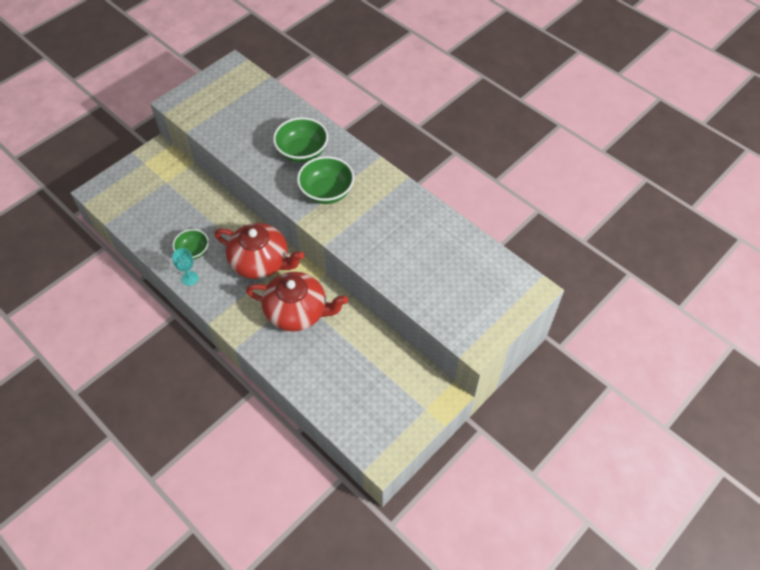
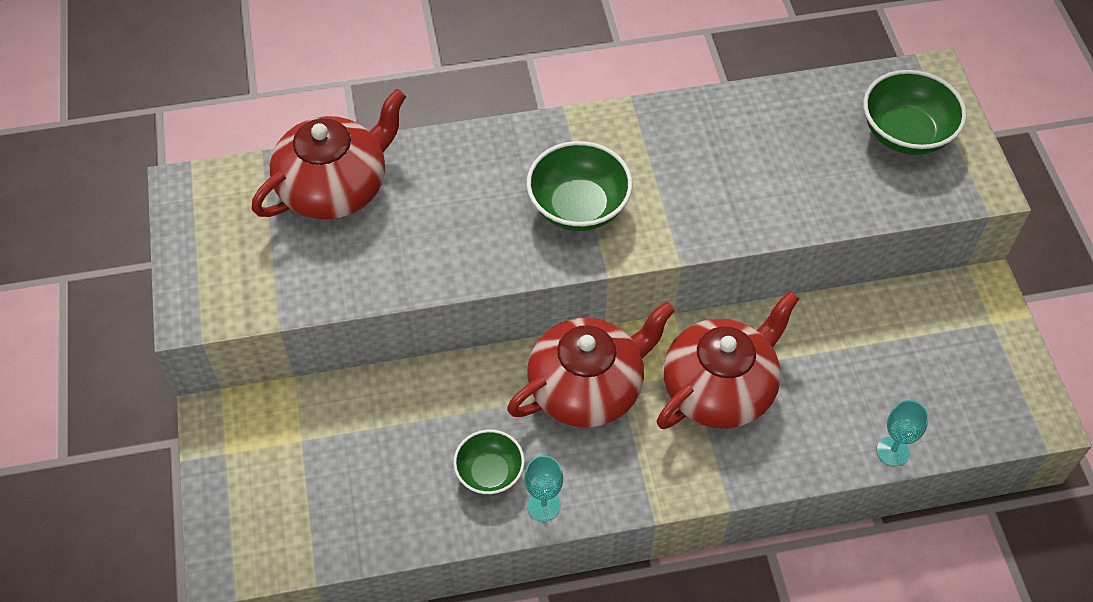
camera: 55 degrees left, 0 degrees up
(270, 108) = (335, 187): none -> red teapot
(302, 152) = (469, 195): green bowl -> green bowl (905, 133)
(313, 400) = (892, 451): none -> turquoise goblet

